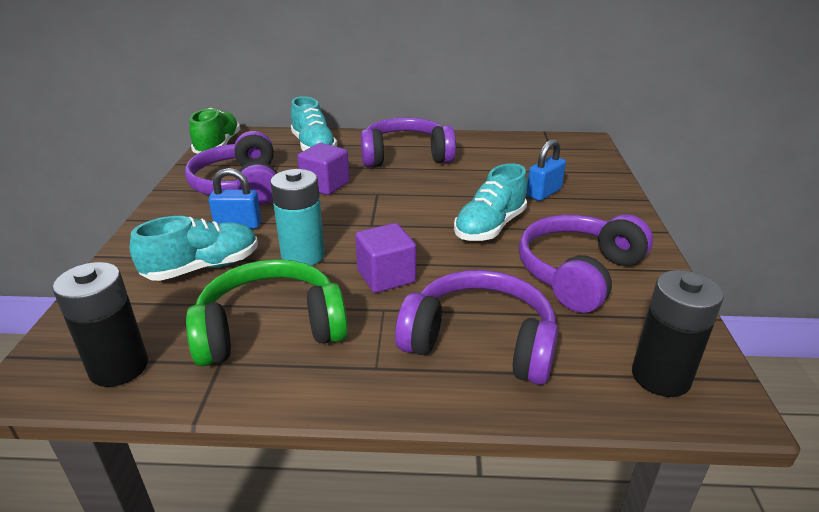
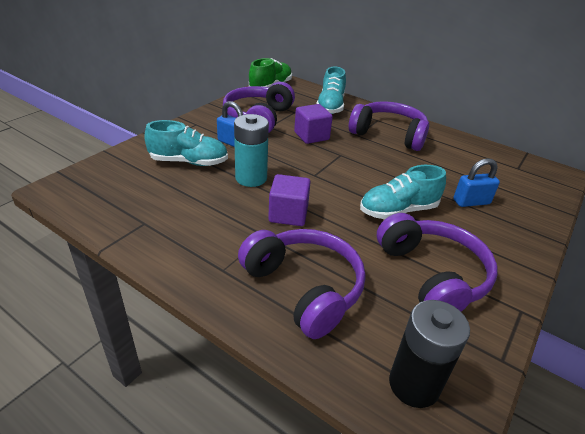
camera: 30 degrees right, 5 degrees up
(119, 367) = (96, 201): black battery -> none
(270, 329) = (188, 216): green headphones -> none
(578, 273) = (432, 275): purple headphones -> purple headphones turned 90 degrees clockwise

